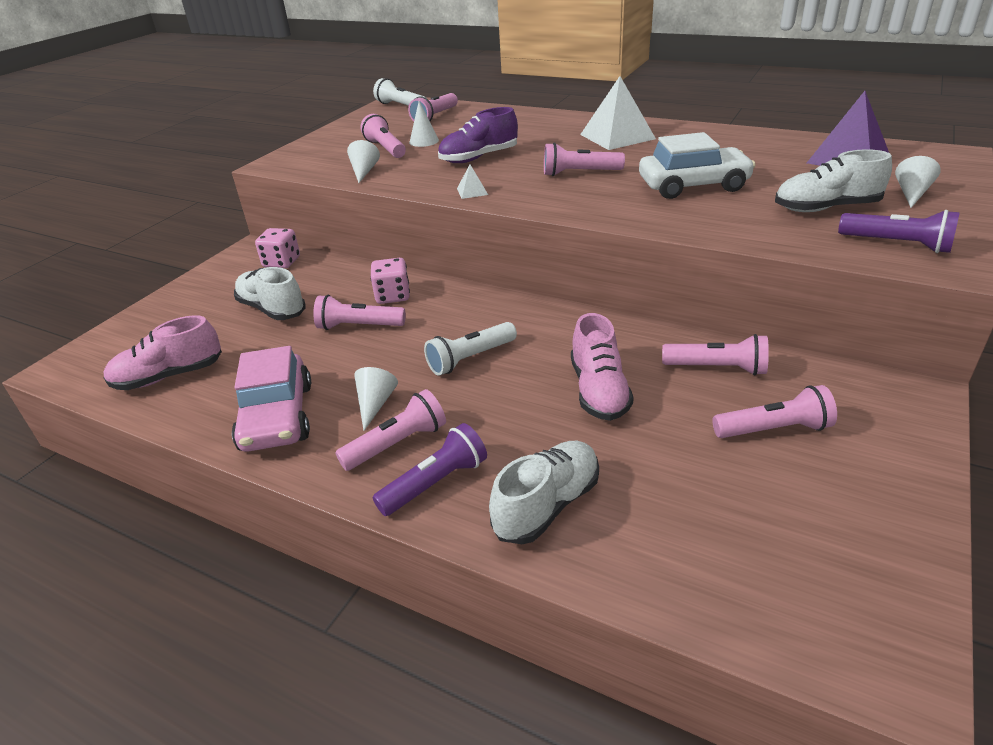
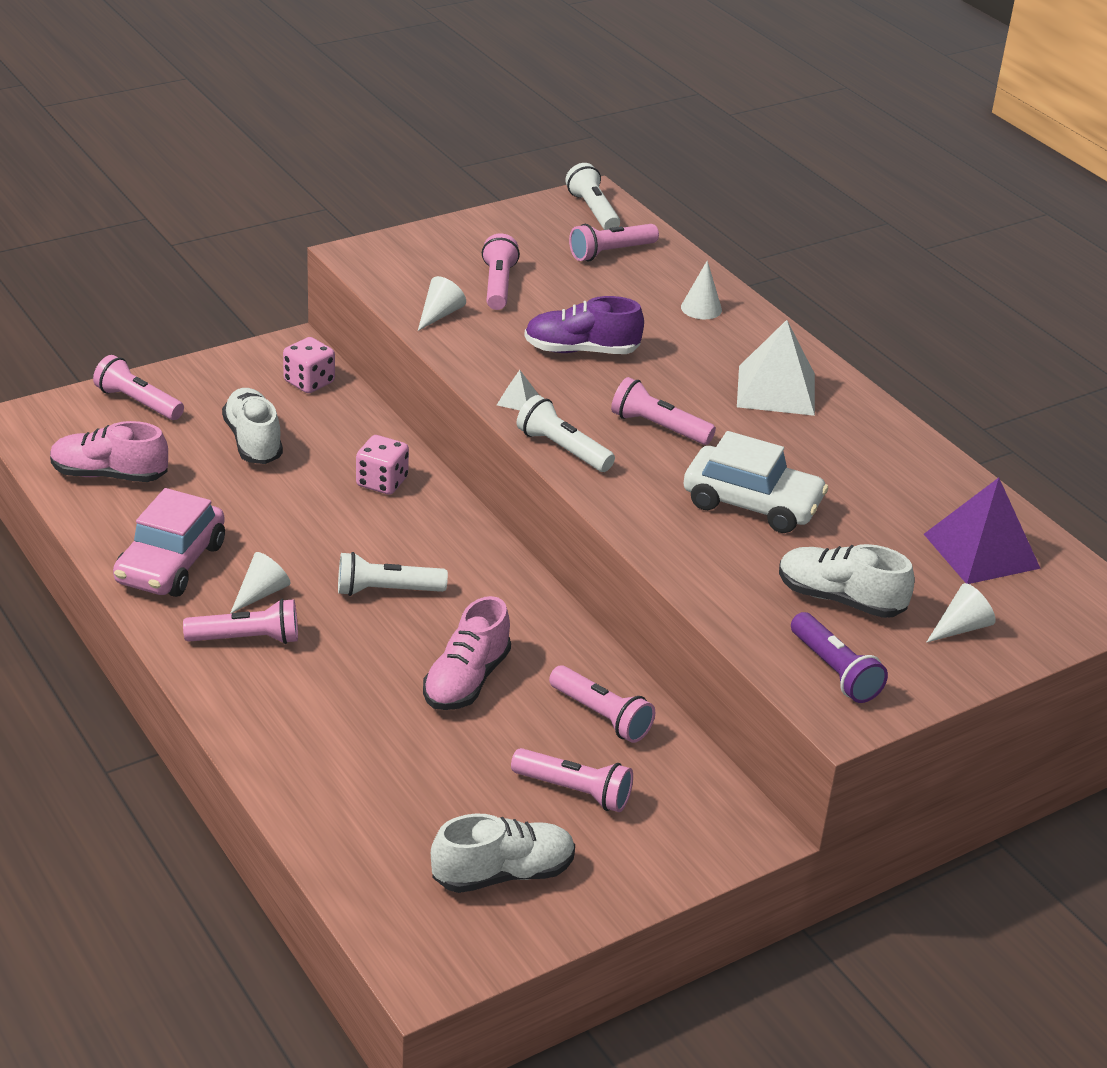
camera: 25 degrees right, 0 degrees up
(358, 326) = (317, 503): pink flashlight -> pink flashlight (138, 402)
(424, 141) = (552, 292): white cone -> white cone (701, 308)
(436, 483) = (247, 687): purple flashlight -> none
(537, 203) = (562, 449): none -> white flashlight
(547, 505) = (314, 749): white shoe -> white shoe (503, 874)

